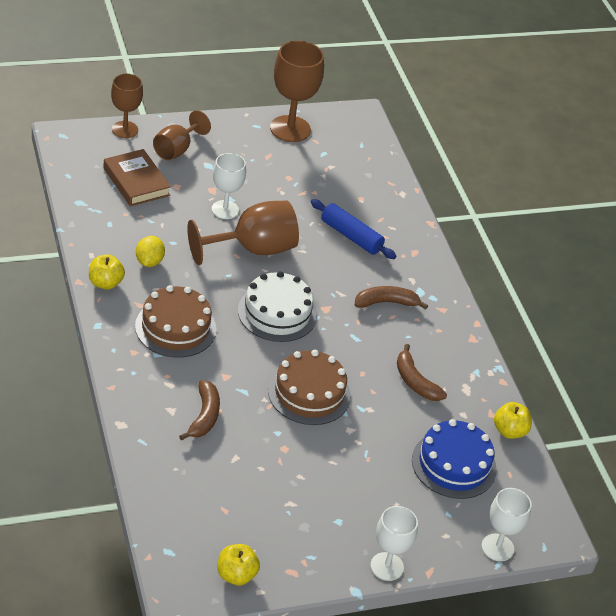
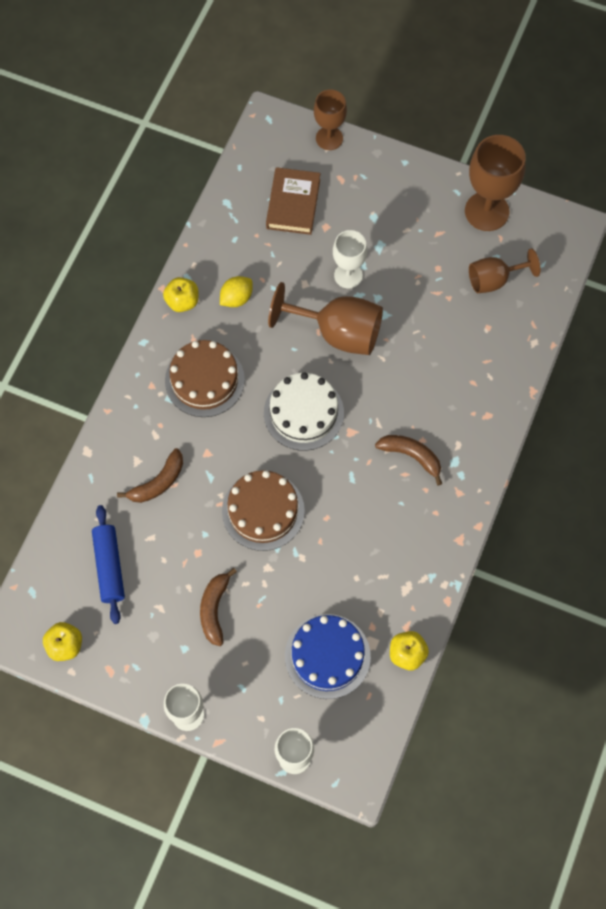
camera: 45 degrees right, 25 degrees up
(176, 149) = (358, 184): brown goblet -> brown goblet (494, 280)
(351, 236) = (441, 365): blue rolling pin -> blue rolling pin (109, 567)
(415, 381) = (366, 553): brown banana -> brown banana (214, 609)

